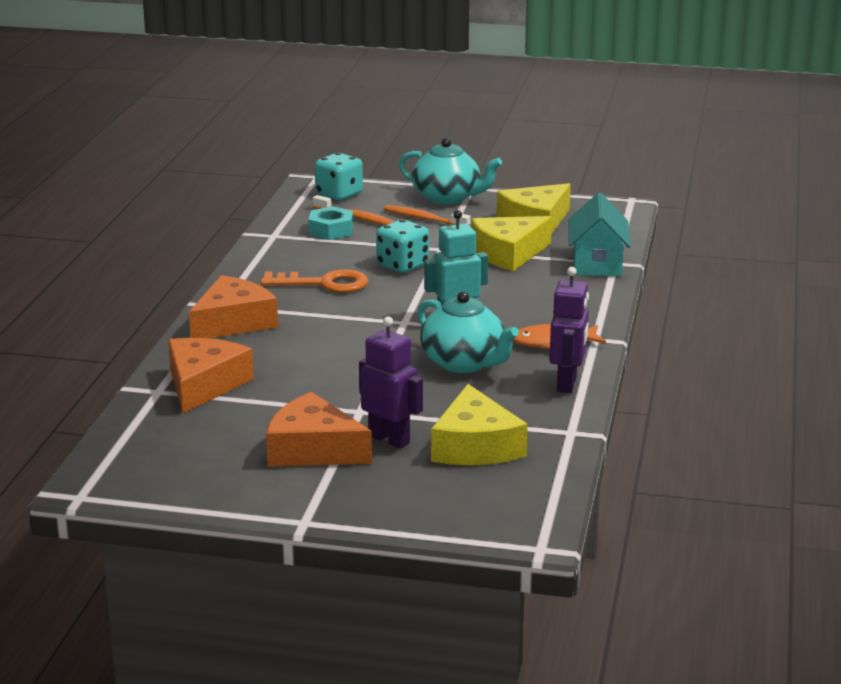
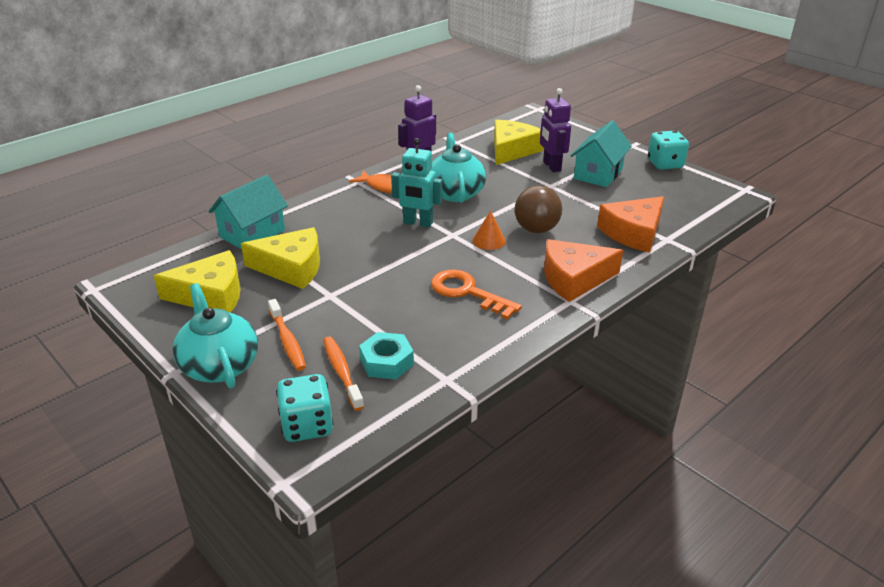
camera: 145 degrees left, 10 degrees up
(313, 449) = (598, 174): orange cheese -> turquoise house
(320, 354) = (536, 229): none -> brown ball
(358, 328) = (489, 240): none -> orange cone
(402, 266) = (385, 287): turquoise dice -> turquoise dice (665, 164)

